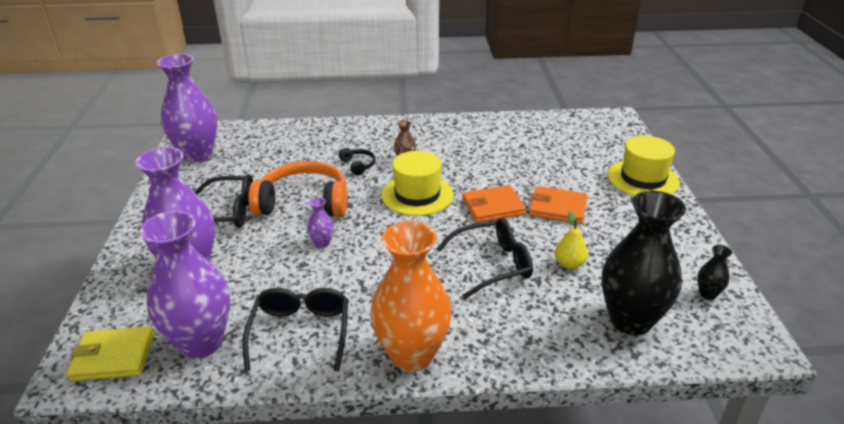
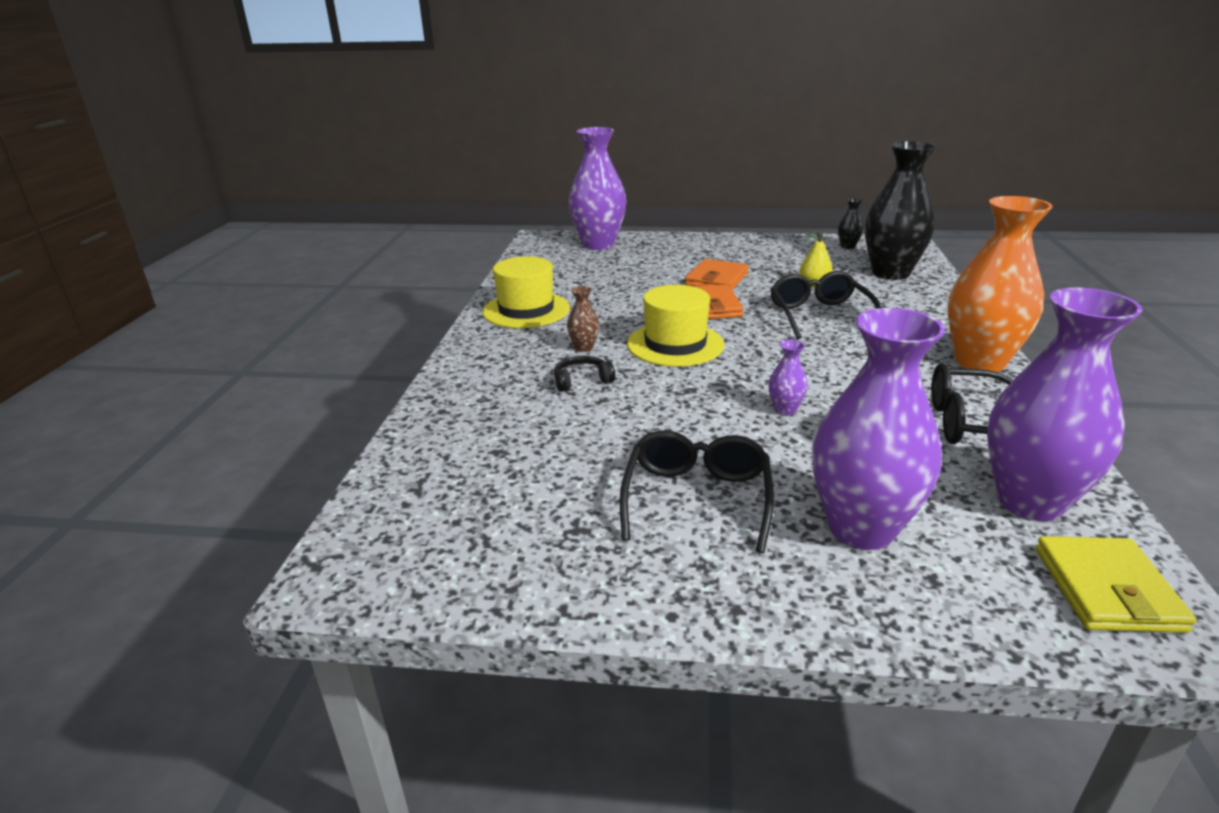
camera: 80 degrees left, 5 degrees down
(197, 155) = (458, 554): purple vase -> purple vase (598, 245)
(303, 202) = (677, 425): orange headphones -> none
(643, 179) = (670, 243): yellow hat -> yellow hat (526, 310)

